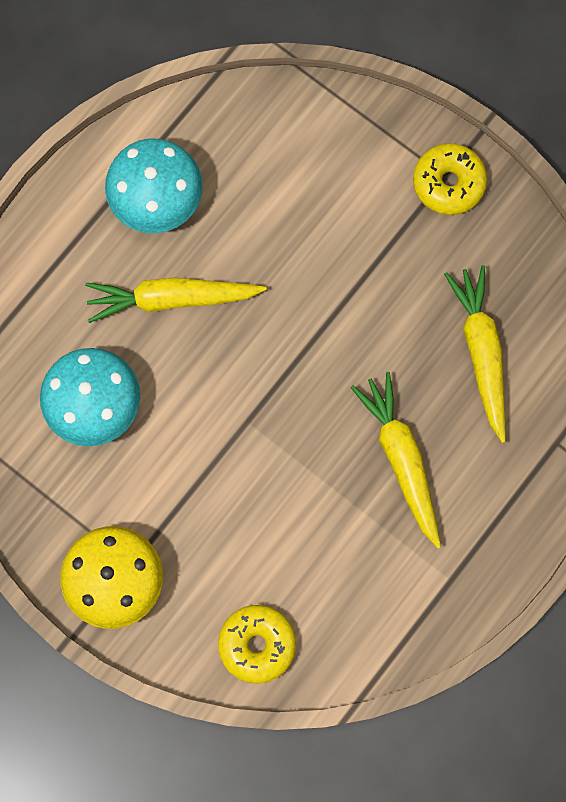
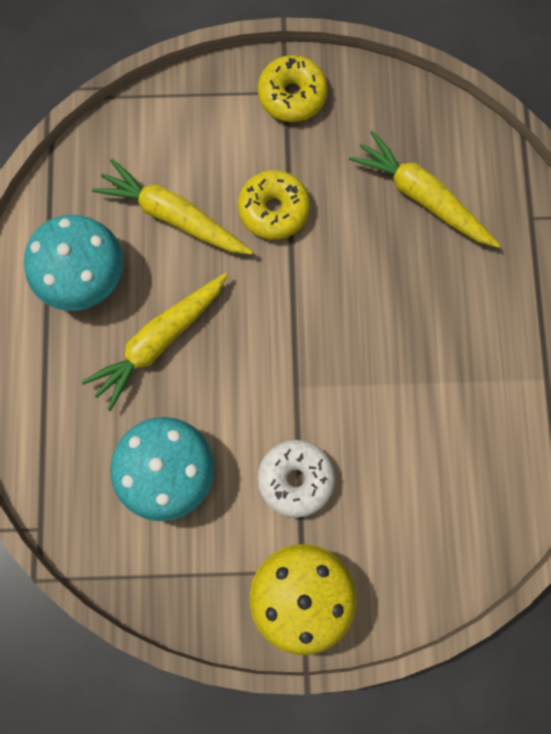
camera: 40 degrees left, 0 degrees up
(186, 491) = (295, 479): none -> white donut
(257, 644) = (451, 551): yellow donut -> yellow donut (273, 210)
(401, 459) = (434, 321): yellow carrot -> yellow carrot (173, 216)

